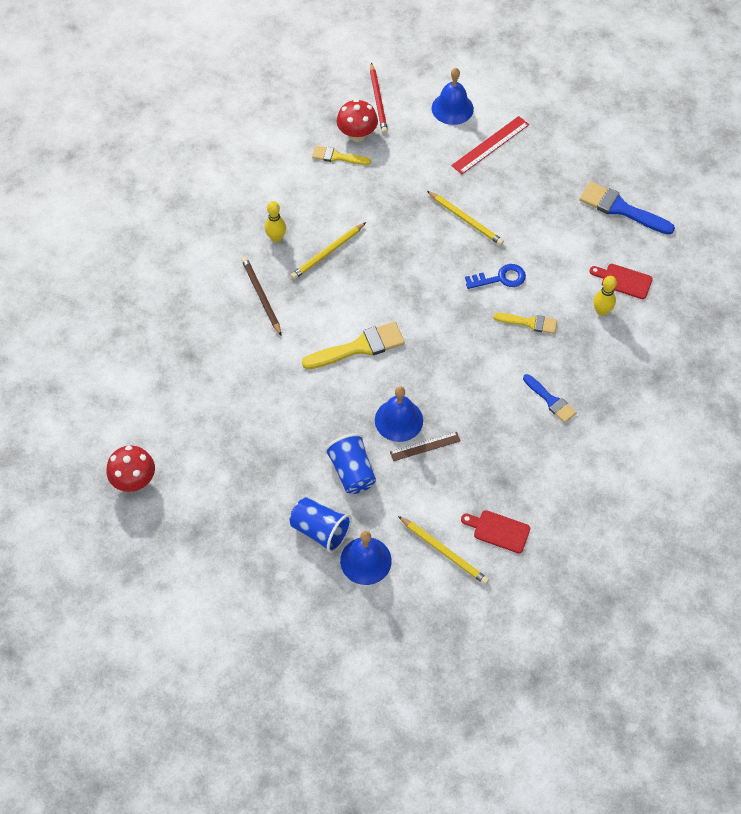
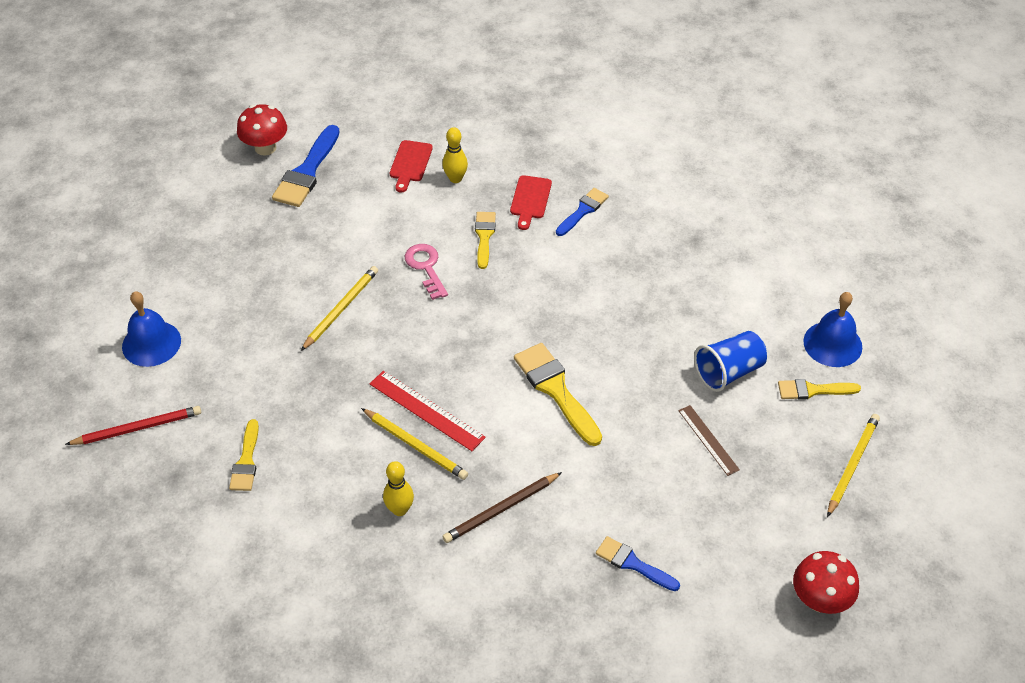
camera: 100 degrees left, 10 degrees down
(196, 368) = (633, 564): none -> blue brush
(320, 530) = (813, 390): blue cup -> yellow brush
(357, 135) = (203, 443): red mushroom -> red mushroom (265, 147)
(398, 420) = (647, 338): blue bell -> none
(425, 446) = (674, 310): brown ruler -> brown ruler (708, 440)
(444, 551) = (795, 279): yellow pencil -> yellow pencil (852, 465)
(490, 145) = (215, 297): red ruler -> red ruler (426, 410)
(498, 530) = (754, 238): red cutting board -> red cutting board (530, 200)
(500, 278) = (426, 267): blue key -> pink key

